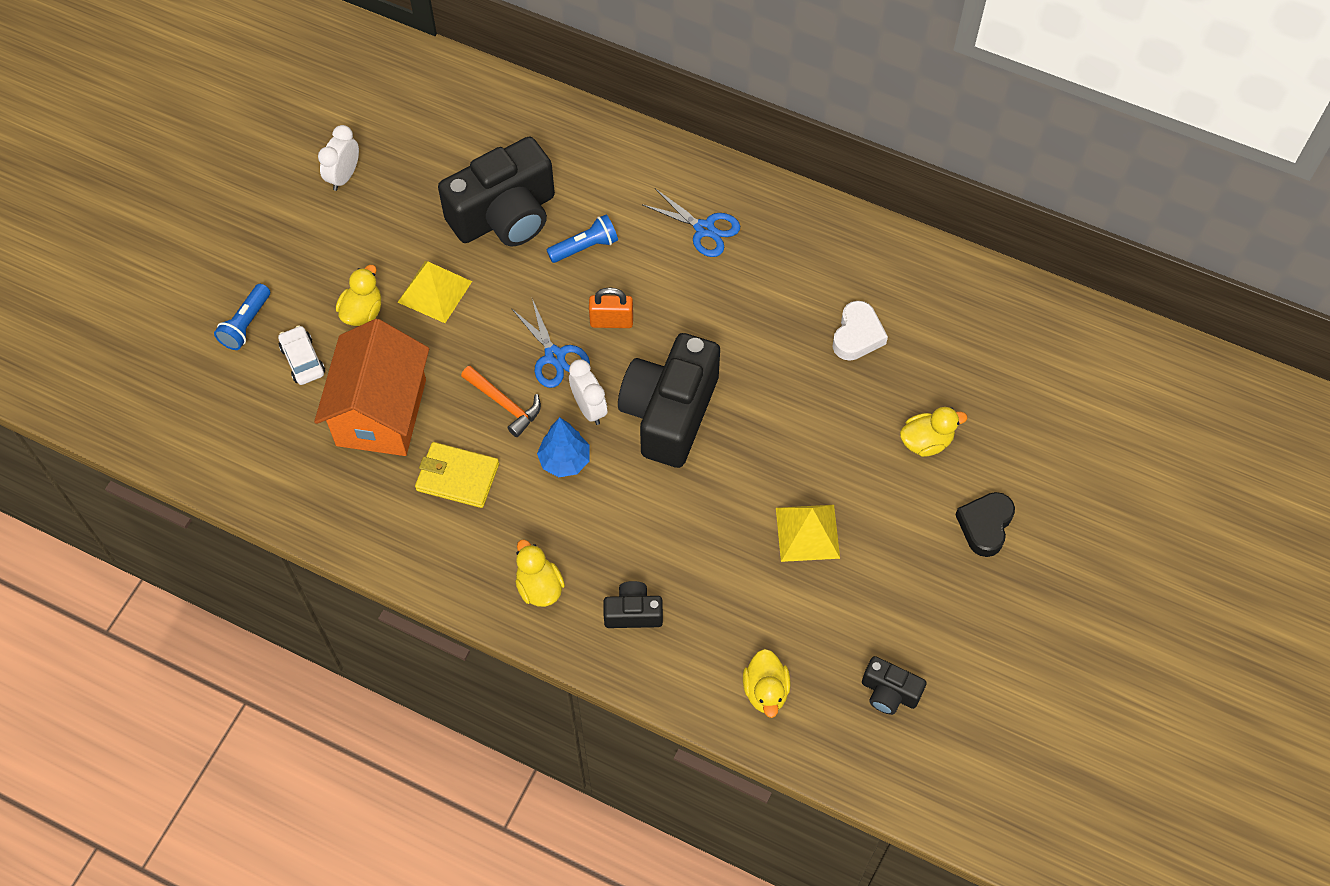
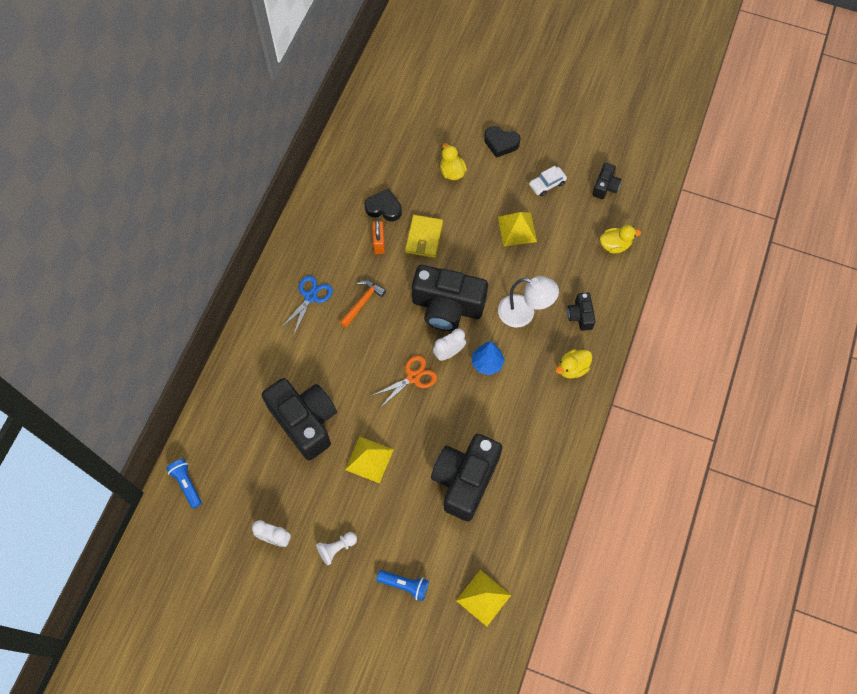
camera: 95 degrees left, 5 degrees up
(205, 420) = (483, 598): none -> yellow pyramid
(303, 360) = (430, 539): white car -> white car (547, 184)
(314, 246) = (336, 548): none -> white pawn
(362, 312) = (388, 505): yellow duck -> none
(381, 412) = (465, 480): orange house -> black camera
(457, 477) = (506, 425): yellow wallet -> yellow wallet (424, 237)
(504, 404) = (451, 403): orange hammer -> orange hammer (362, 302)
(554, 356) = (413, 377): blue scissors -> orange scissors
(585, 247) = (328, 367): blue flashlight -> blue flashlight (187, 484)
(611, 321) = (384, 346): orange padlock -> orange padlock (379, 243)
(646, 525) = (524, 313): none -> white lamp
(857, 335) = (384, 208): white heart -> black heart

